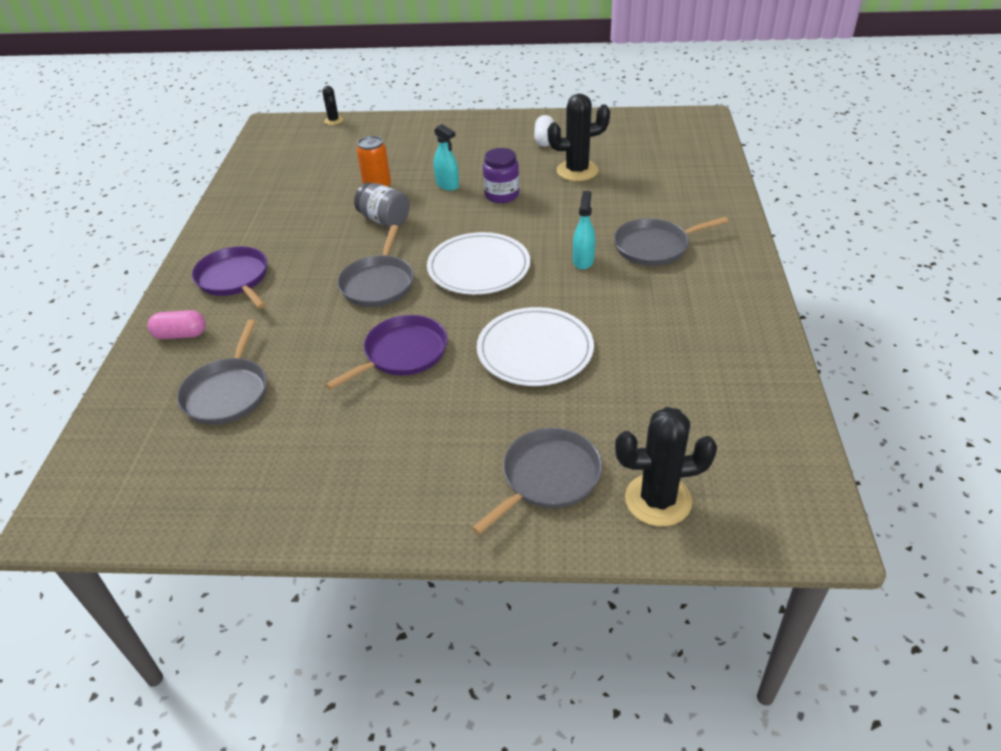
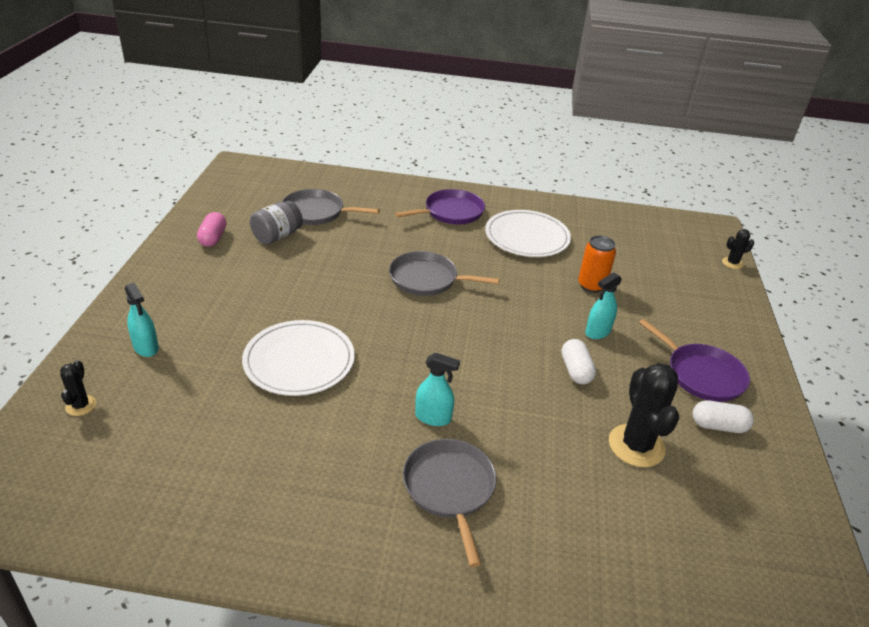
camera: 90 degrees right, 5 degrees down
(181, 335) = (387, 193): pink capsule -> pink capsule (213, 238)
(384, 220) = (530, 287): grey jar -> grey jar (277, 236)
(402, 353) = (326, 286): purple pan -> purple pan (701, 374)
(479, 267) = (438, 339): white plate -> white plate (527, 237)
(502, 195) = (576, 370): purple jar -> white capsule
(547, 477) = (146, 347): grey pan -> turquoise spray bottle
(658, 500) = (81, 405): black cactus -> black cactus, size x0.51

